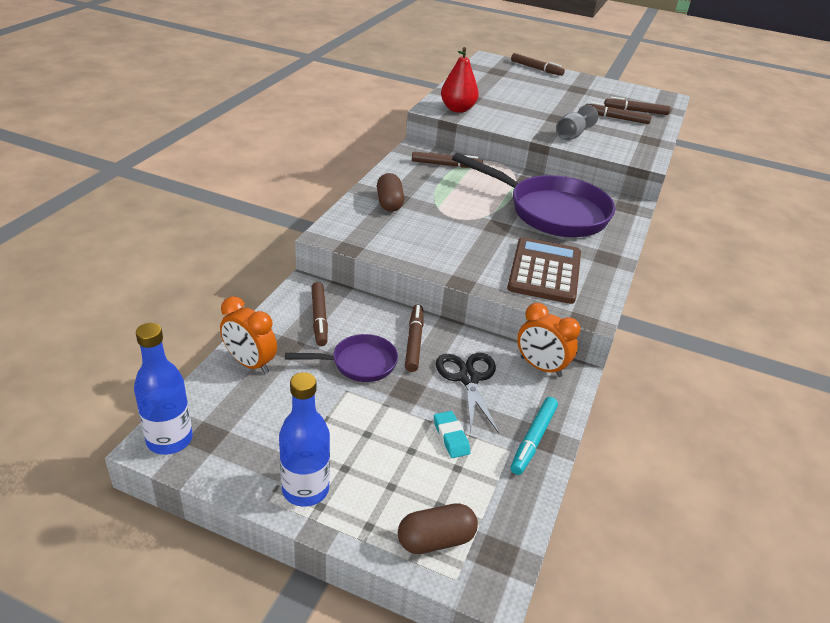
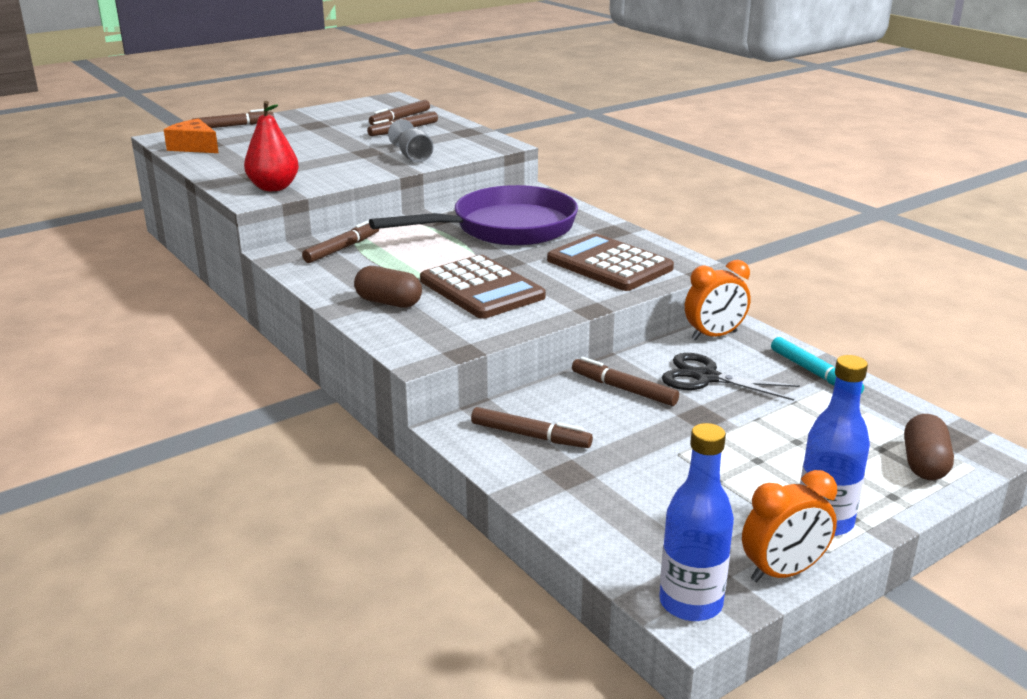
camera: 55 degrees left, 10 degrees down
(250, 363) = (582, 507): orange clock -> orange clock (783, 572)
(359, 363) = (636, 433): purple pan -> none
(444, 229) = (481, 289): none -> brown calculator
(451, 437) = (788, 414): turquoise eraser -> none
(486, 70) = (194, 147): none -> orange cheese

